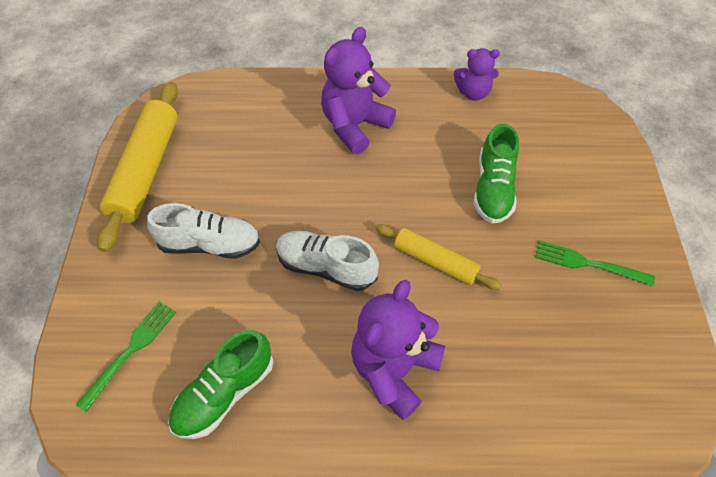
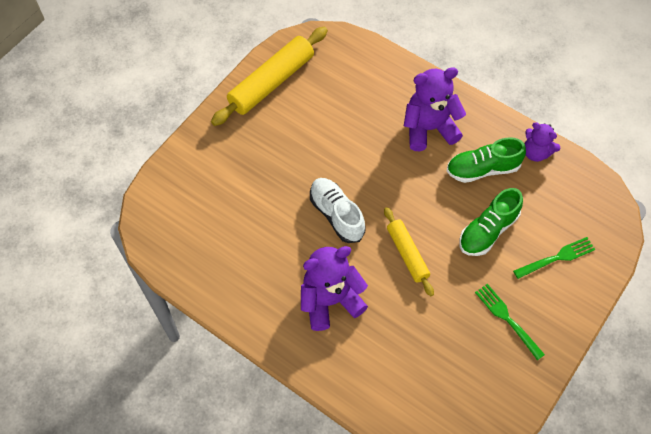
camera: 35 degrees right, 5 degrees up
(131, 351) = (193, 194): green fork -> green fork (557, 258)
(210, 244) = (278, 157): white shoe -> none
(224, 393) = (227, 251): green shoe -> green shoe (482, 169)

